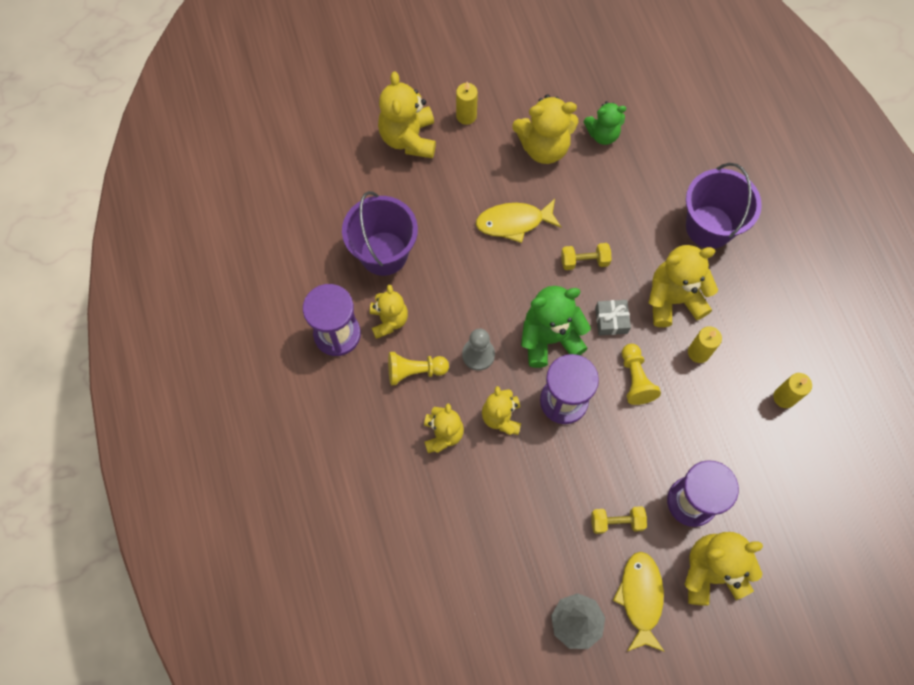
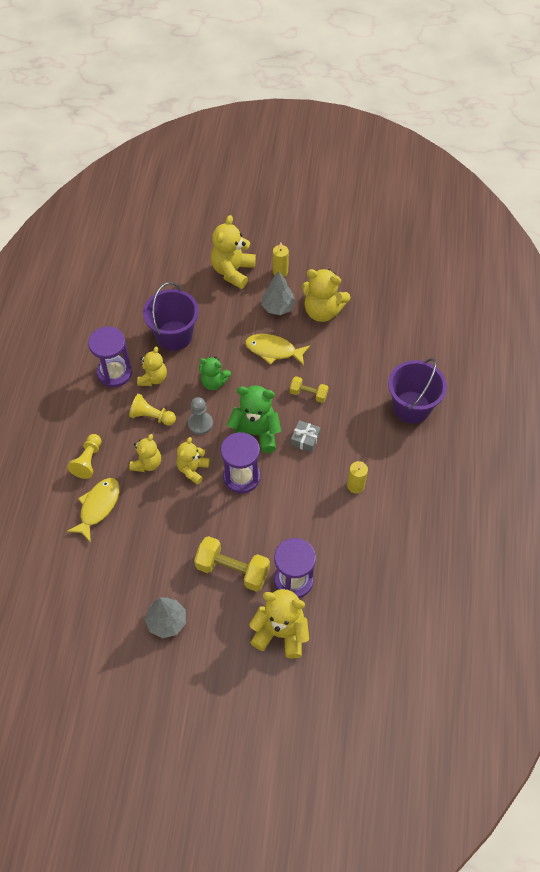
camera: 25 degrees right, 10 degrees down
(488, 164) = (278, 307): none -> grey tree
(602, 134) = (369, 318): green teddy bear -> green teddy bear (214, 382)
(616, 522) = (232, 570): yellow dumbbell -> yellow dumbbell, size x1.75
(635, 379) = (300, 484): yellow pawn -> yellow pawn (88, 461)
(640, 597) = (220, 626): yellow fish -> yellow fish (98, 507)
(673, 299) = (357, 444): yellow teddy bear -> none
(784, 397) = (401, 541): yellow candle -> none

